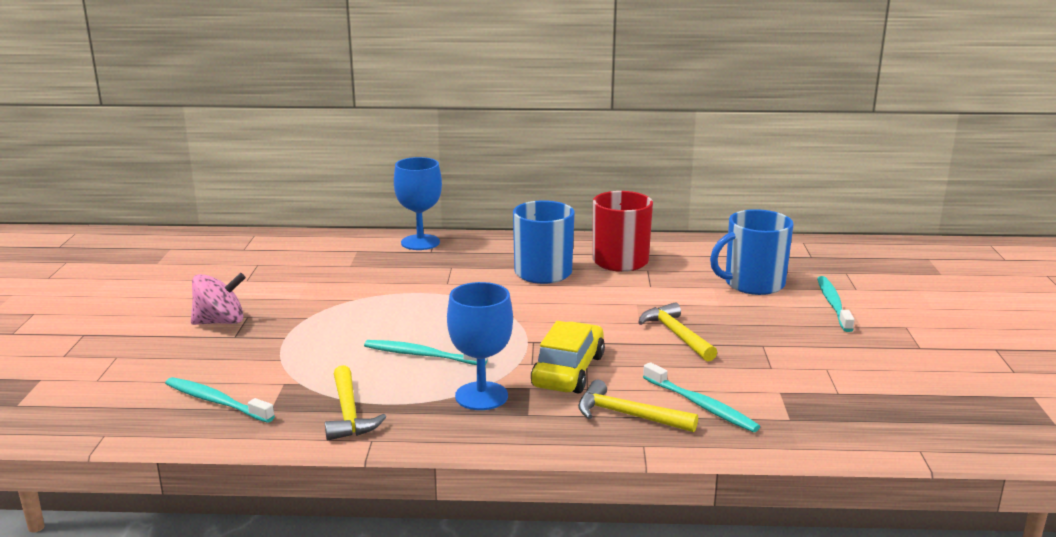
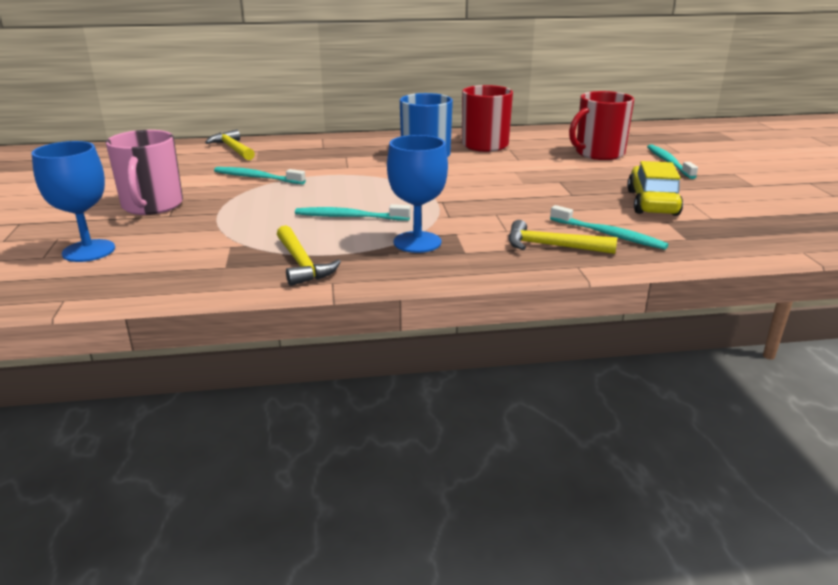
camera: 10 degrees left, 5 degrees up
(216, 401) = (169, 264): turquoise toothbrush -> turquoise toothbrush (257, 178)
(220, 322) = (152, 205): pink spinning top -> pink mug
(420, 242) = (311, 142): blue goblet -> blue goblet (88, 251)
(568, 371) = (483, 219): yellow car -> yellow car (652, 202)
(676, 335) = (558, 189): yellow hammer -> yellow hammer (233, 149)
(752, 284) = (598, 153): blue mug -> red mug

